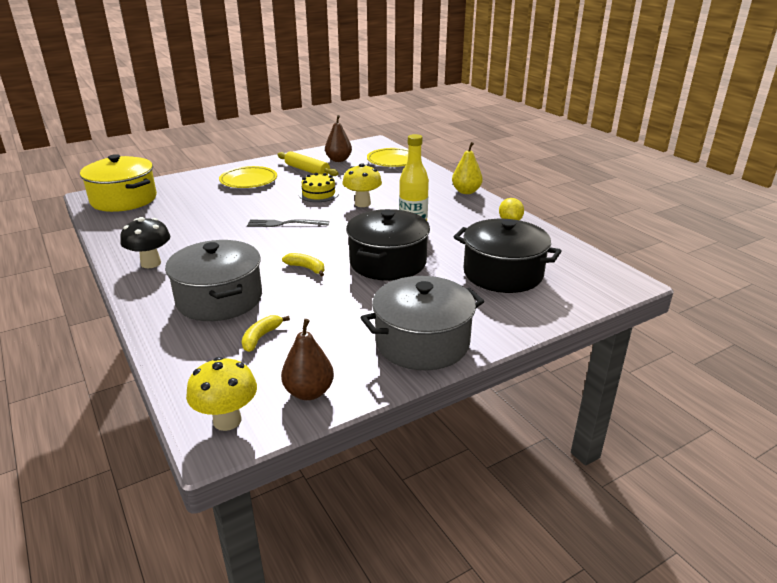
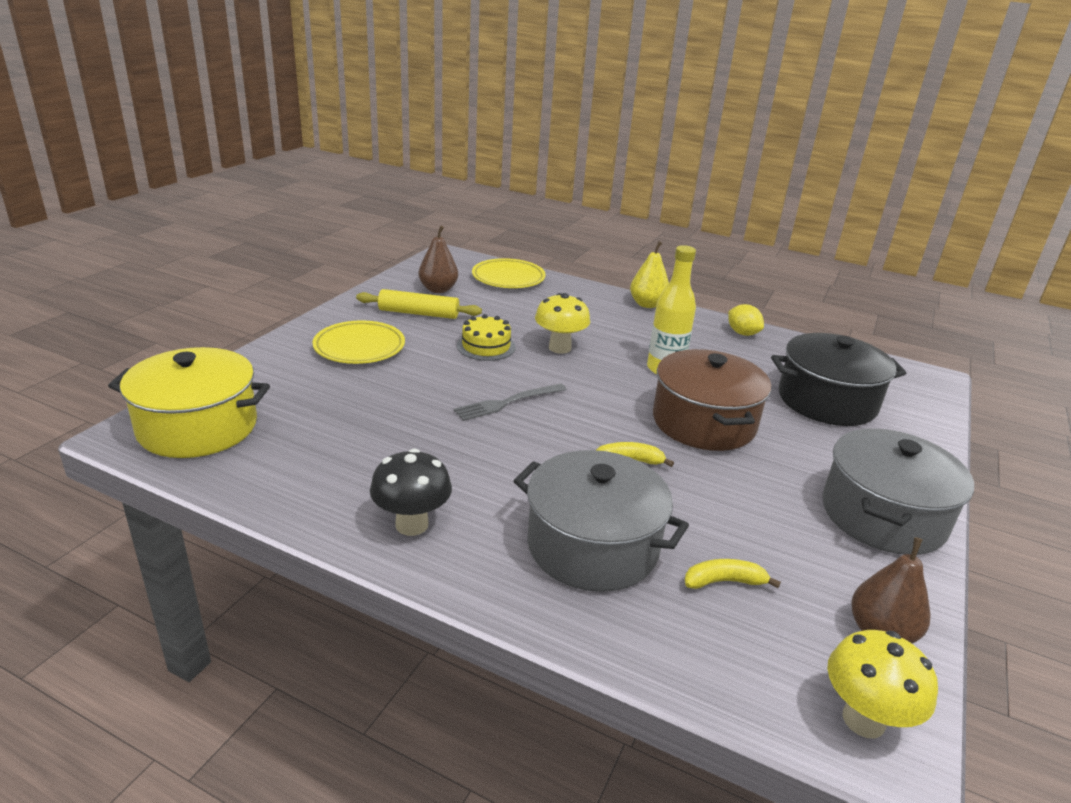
camera: 35 degrees left, 0 degrees up
(261, 337) = (724, 581): yellow banana -> yellow banana turned 90 degrees clockwise
(388, 262) = (704, 422): black pot -> brown pot

